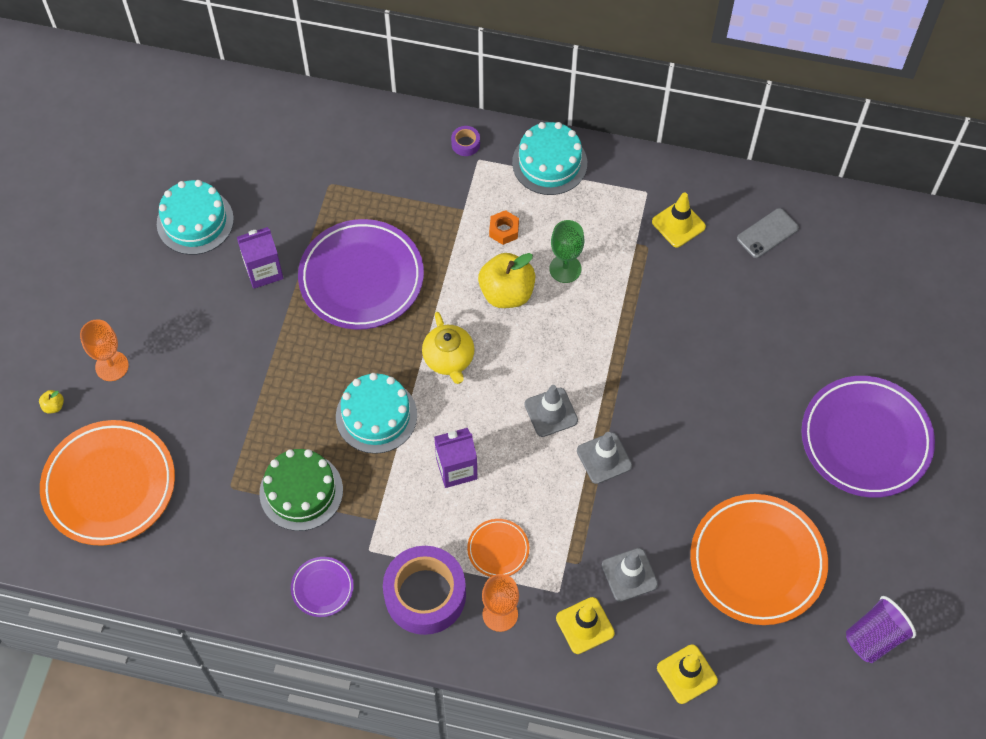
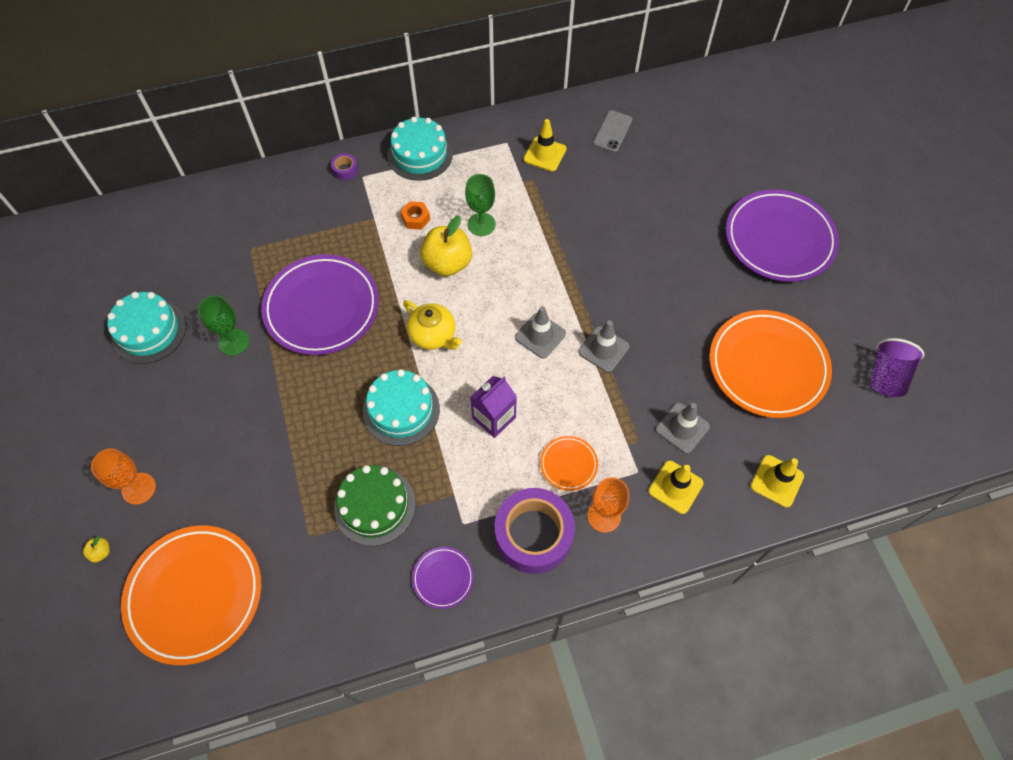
camera: 30 degrees left, 0 degrees up
(263, 271) = (234, 342): purple carton -> green goblet

